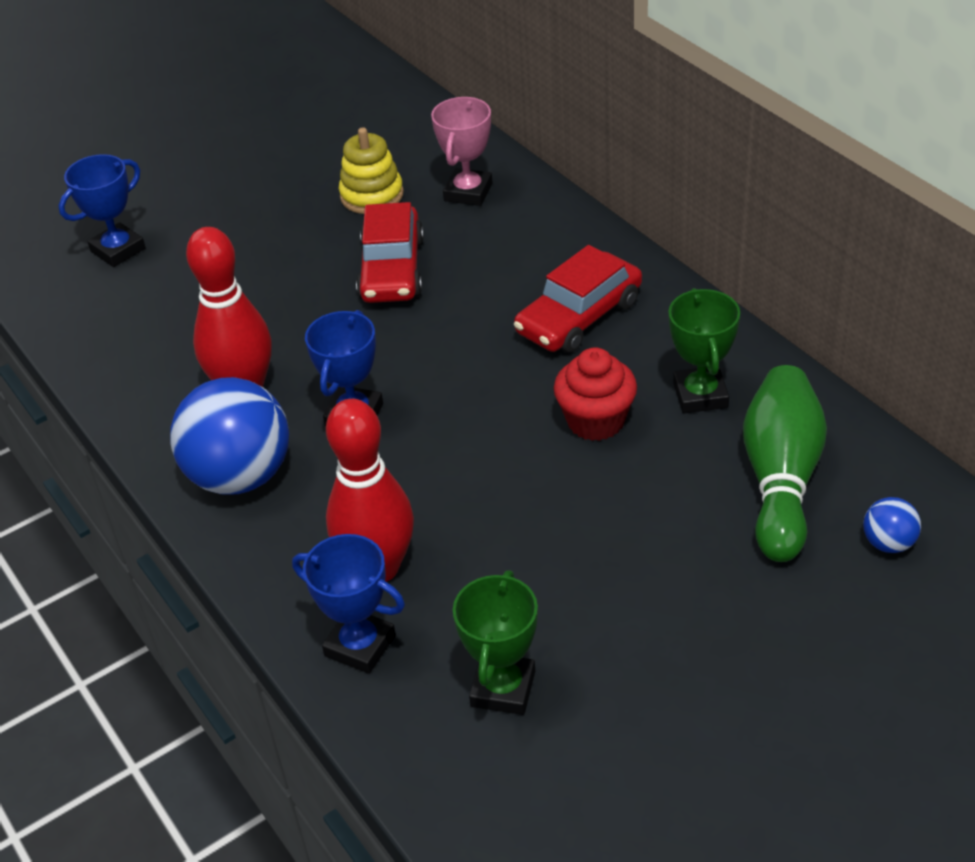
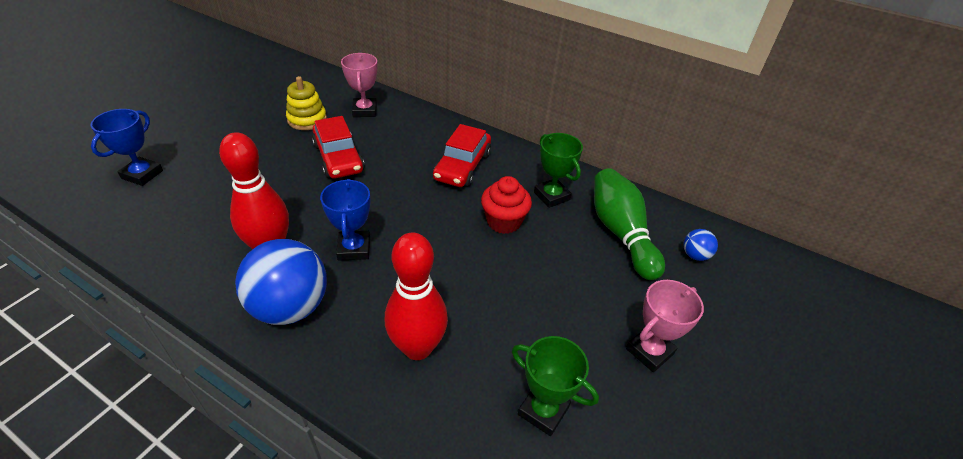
camera: 30 degrees left, 0 degrees up
(360, 645) = (432, 409): blue trophy -> none
(503, 689) = (543, 410): green trophy -> green trophy turned 45 degrees counterclockwise
(706, 659) = (649, 351): none -> pink trophy

